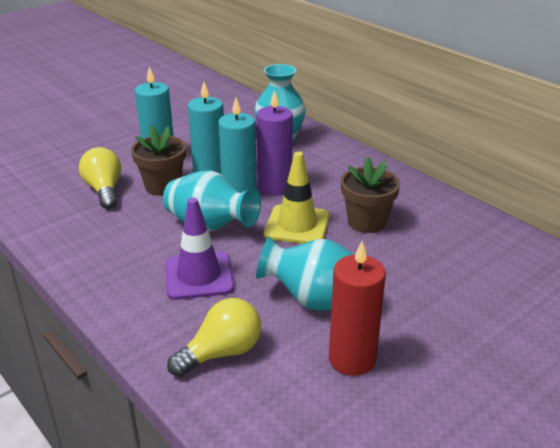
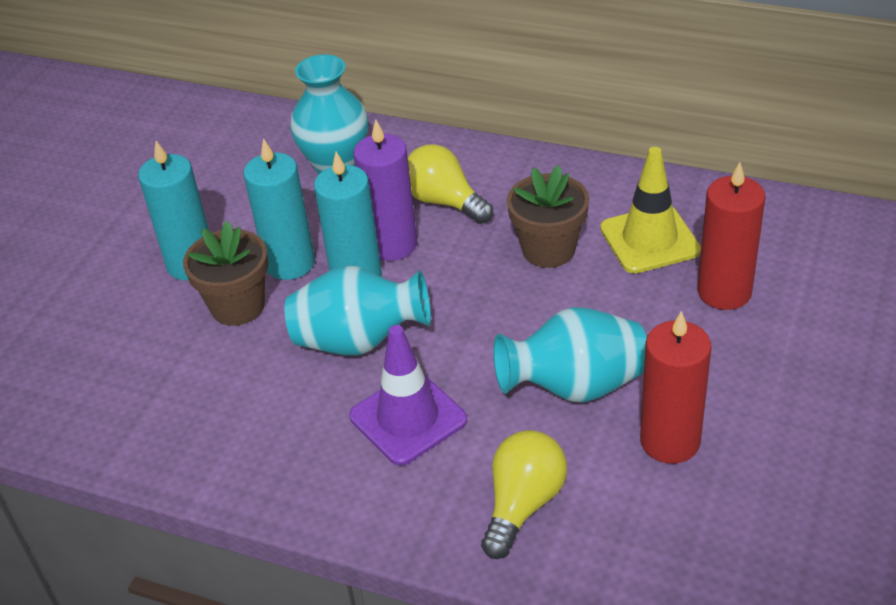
camera: 25 degrees left, 10 degrees up
(104, 190) = (159, 348): yellow light bulb -> yellow light bulb (445, 202)
(297, 225) = (468, 291): yellow traffic cone -> yellow traffic cone (649, 240)
(467, 287) = (724, 292): none -> red candle

